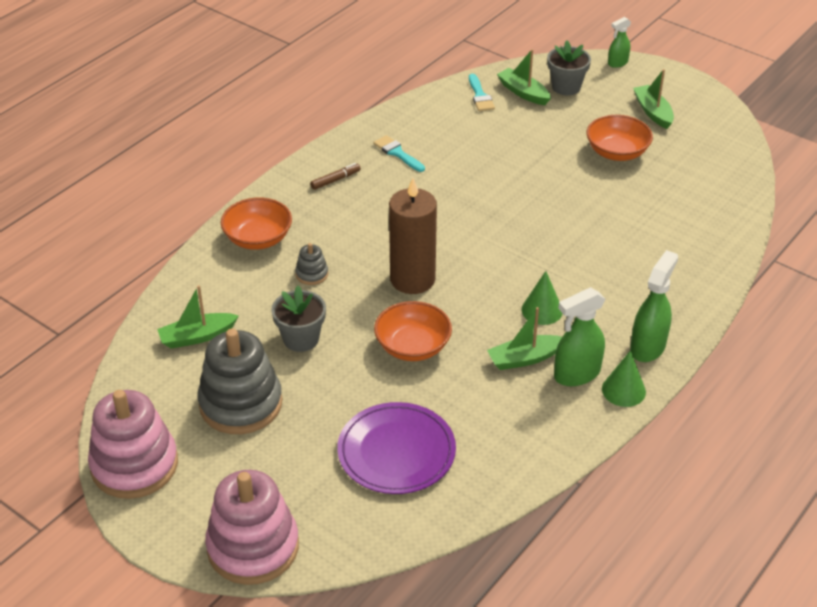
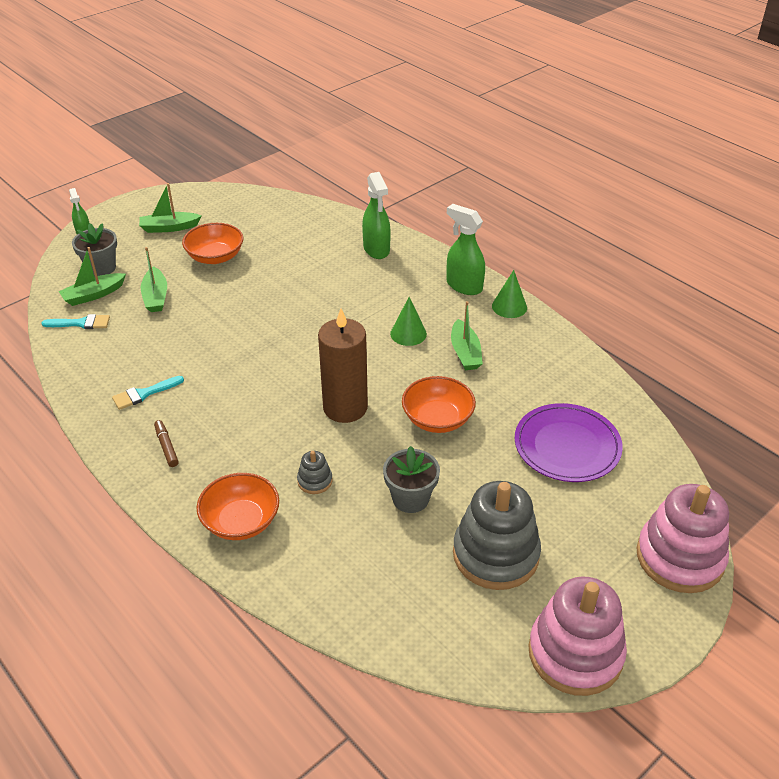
camera: 80 degrees left, 0 degrees up
(197, 337) = (388, 587): green boat -> green boat (156, 297)
(576, 374) = (488, 327): green spray bottle -> green spray bottle (376, 249)

